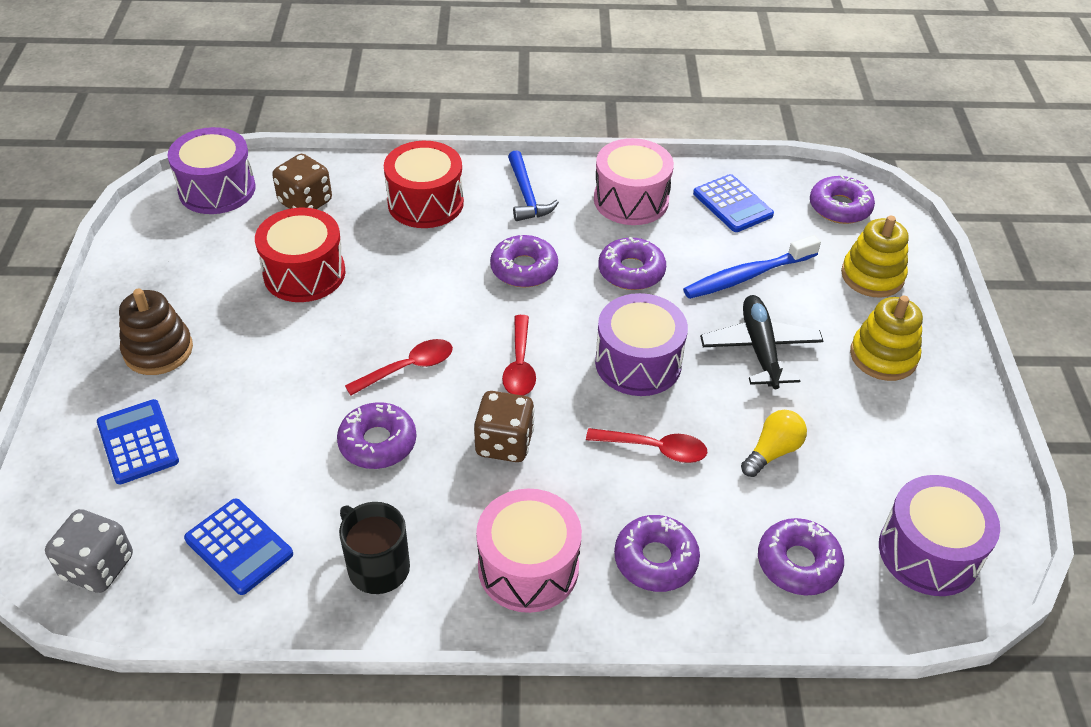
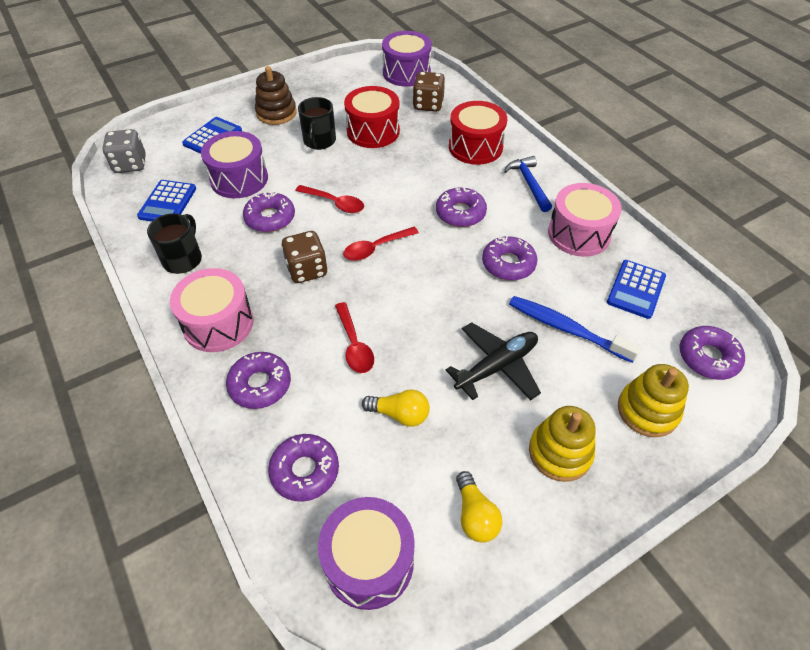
camera: 60 degrees right, 5 degrees up
(270, 332) = (319, 141): none -> black mug
(526, 195) = (529, 184): blue hammer -> blue hammer turned 120 degrees clockwise
(638, 363) = (425, 304): purple drum -> purple drum (239, 179)
(918, 449) = (475, 515): none -> yellow light bulb

